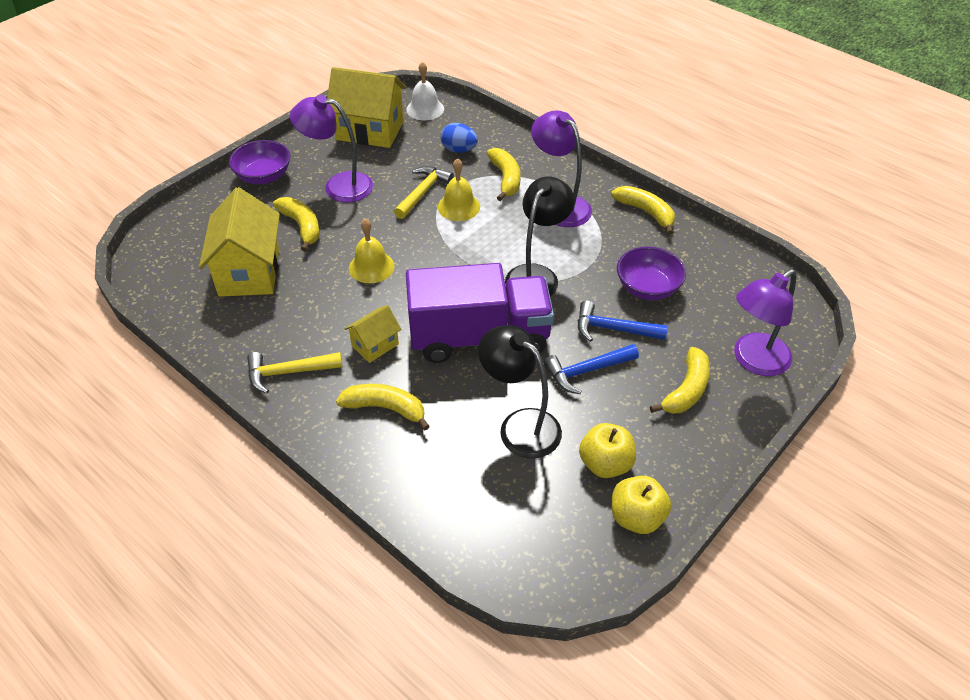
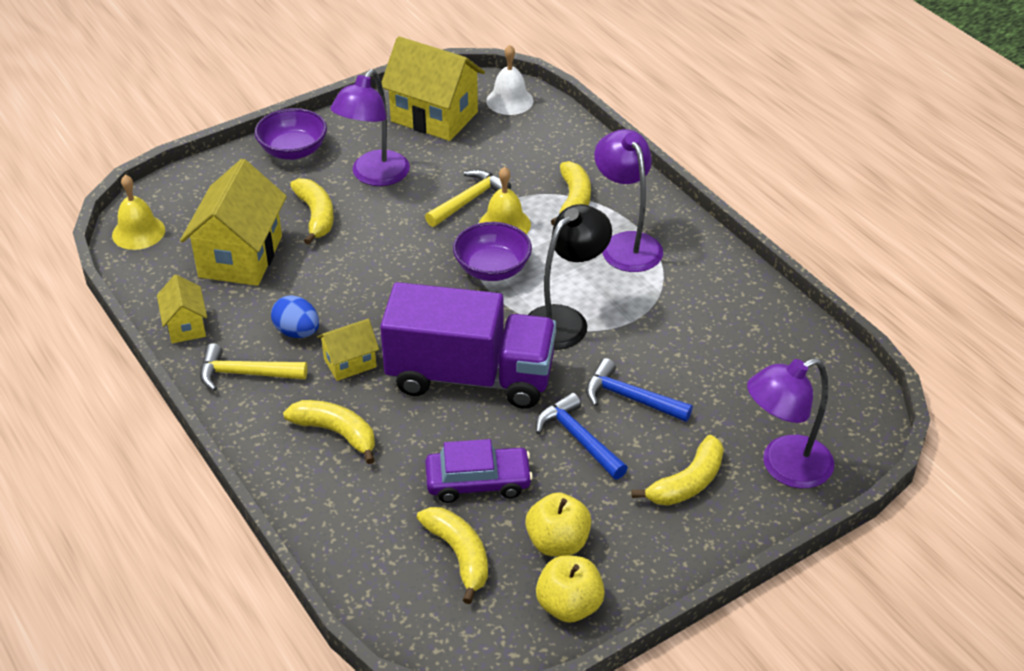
camera: 15 degrees right, 5 degrees down
(221, 341) = (186, 326): none -> yellow house
(338, 186) = (374, 176): purple lamp -> purple lamp turned 90 degrees counterclockwise
(371, 267) = (377, 276): yellow bell -> yellow bell (138, 232)
(459, 150) = (531, 157): blue egg -> blue egg (297, 332)
(520, 425) = (478, 482): black lamp -> purple car
(586, 371) = (578, 438): blue hammer -> blue hammer turned 60 degrees clockwise
(646, 212) = (729, 270): yellow banana -> yellow banana (459, 555)
(647, 288) = (692, 359): purple bowl -> purple bowl (492, 269)

